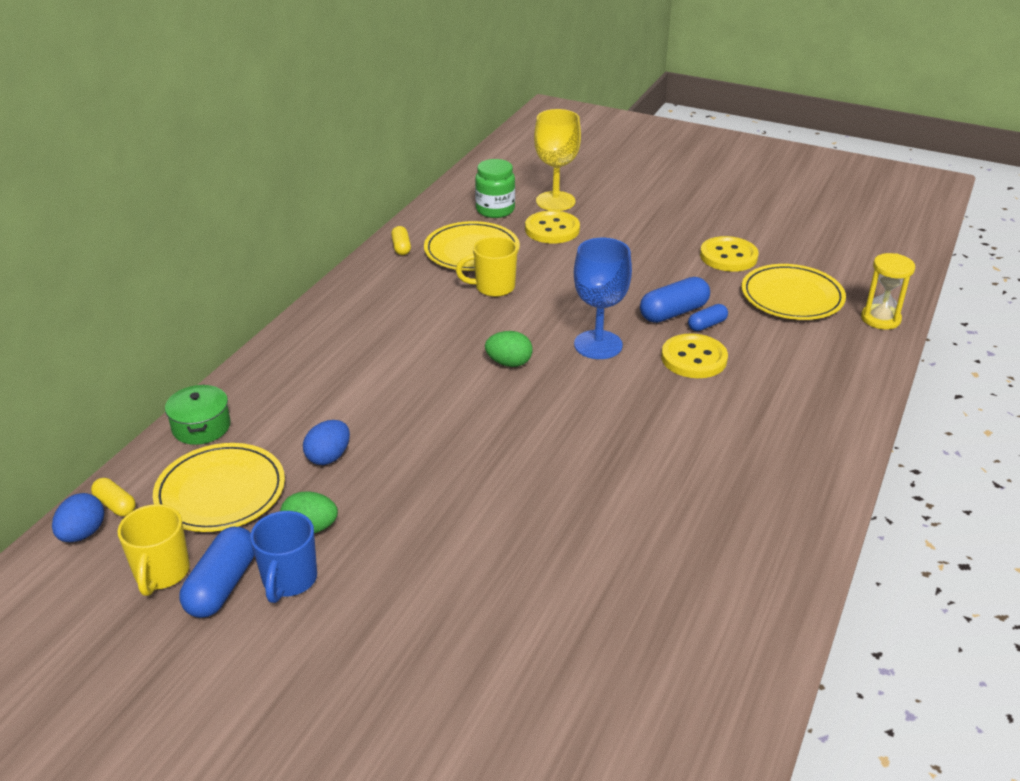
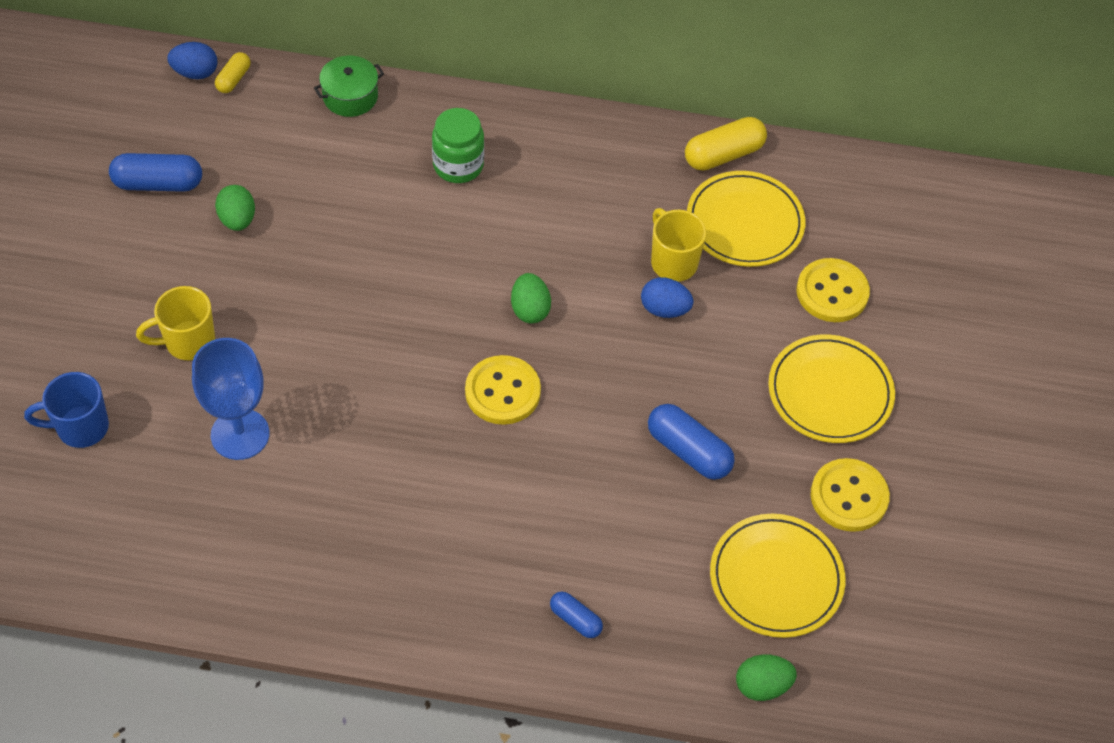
camera: 70 degrees right, 20 degrees up
(161, 573) = (163, 140): yellow mug -> yellow mug (188, 342)
(221, 492) = (267, 142): yellow plate -> yellow plate (830, 392)
(289, 580) = (173, 225): blue mug -> blue mug (81, 427)
(328, 457) = (334, 203): blue egg -> blue egg (664, 309)
(401, 247) = (723, 155): yellow capsule -> yellow capsule, size x1.73
(495, 210) = (854, 223): green jar -> green jar (458, 165)
(555, 201) = (907, 281): yellow goblet -> none
(598, 345) = (593, 385): blue goblet -> blue goblet (240, 434)
(694, 358) = (599, 484): yellow button -> yellow button (502, 392)
(707, 325) = (674, 489): blue capsule -> blue capsule (575, 619)
(880, 319) = (762, 686): yellow hourglass -> green egg

